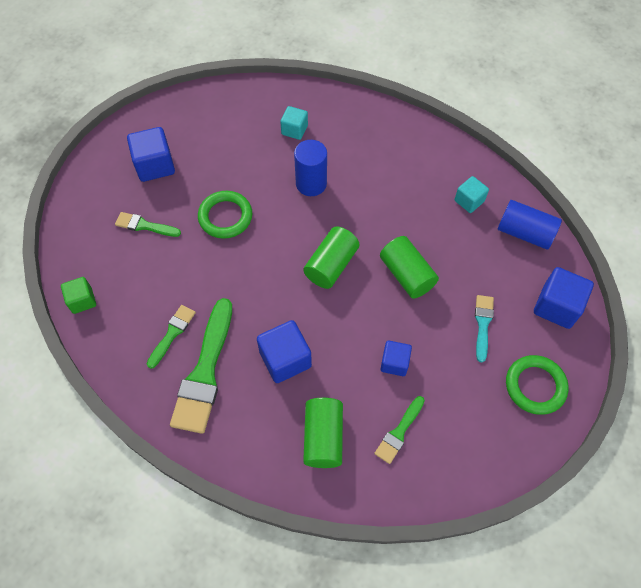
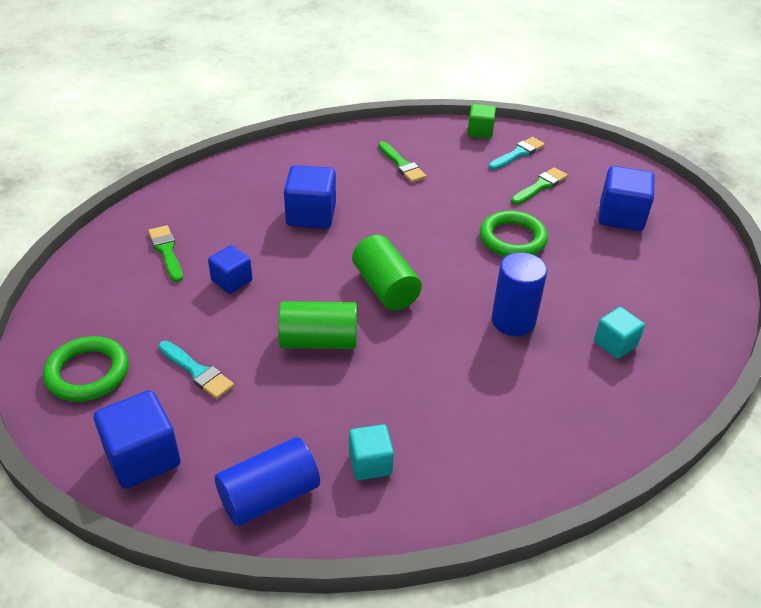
camera: 120 degrees right, 20 degrees down
(104, 258) = (518, 154): none -> turquoise brush
(205, 372) = (346, 169): green brush -> none
(323, 437) = (216, 207): green cylinder -> none

